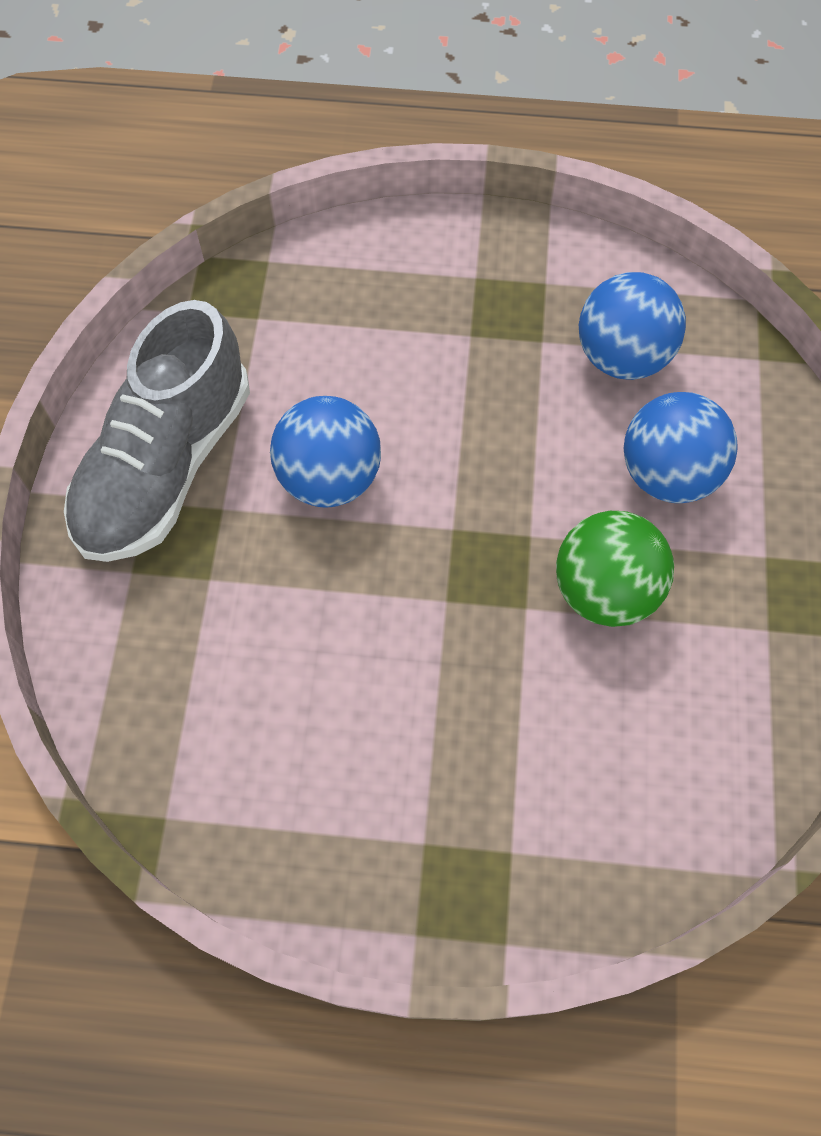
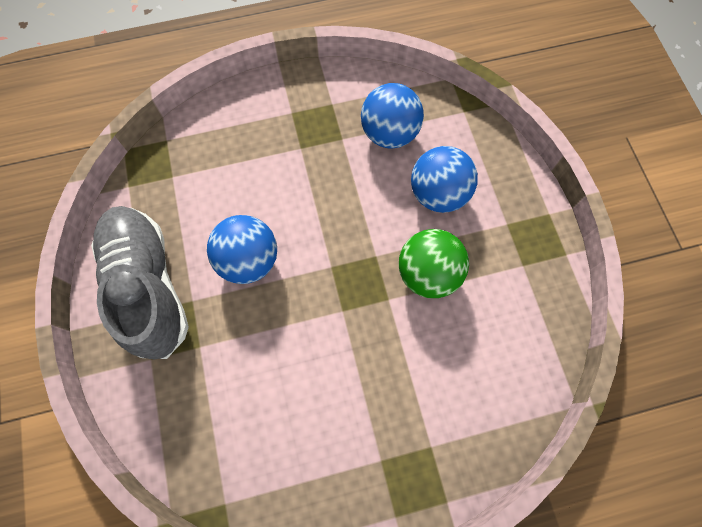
camera: 20 degrees left, 5 degrees up
(166, 466) = (148, 286): grey shoe -> grey shoe turned 150 degrees clockwise

